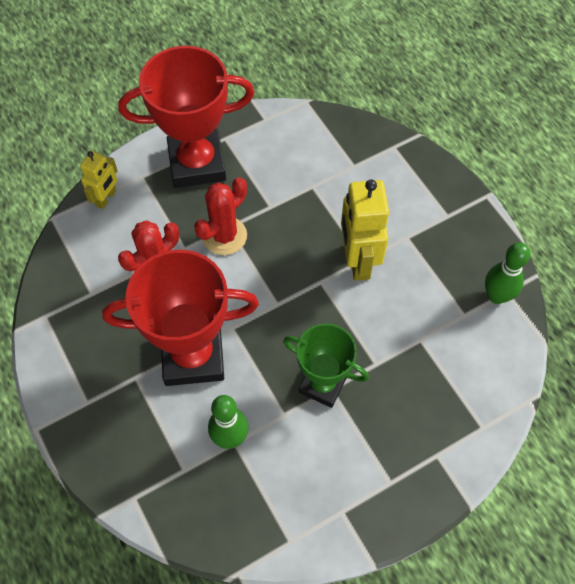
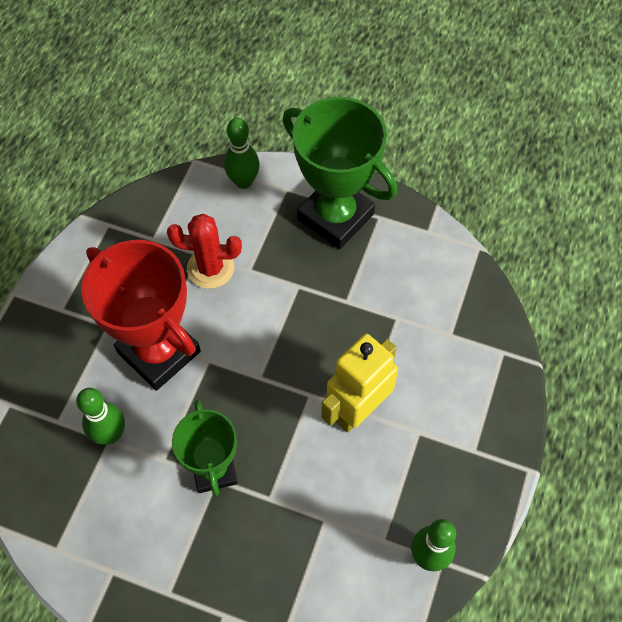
camera: 50 degrees right, 0 degrees up
(106, 198) = (243, 181): yellow robot -> green bowling pin
(197, 163) = (335, 217): red trophy -> green trophy
(224, 236) = (286, 289): red cactus -> none

